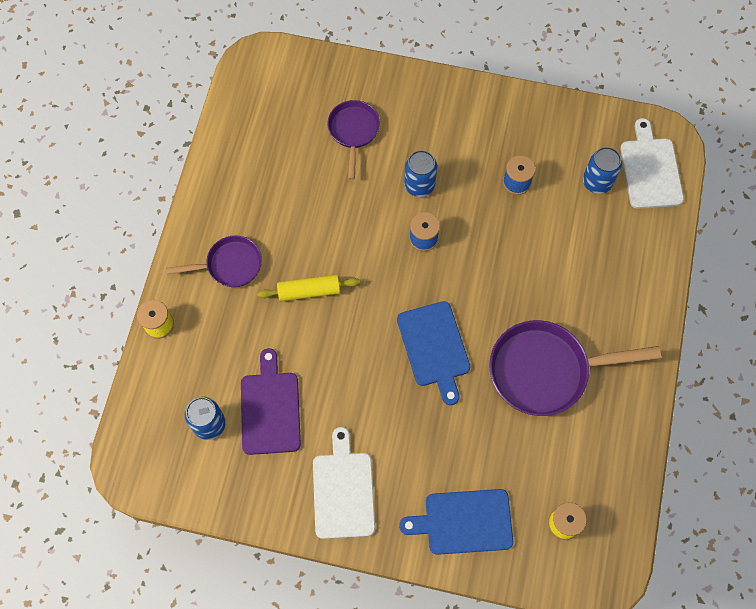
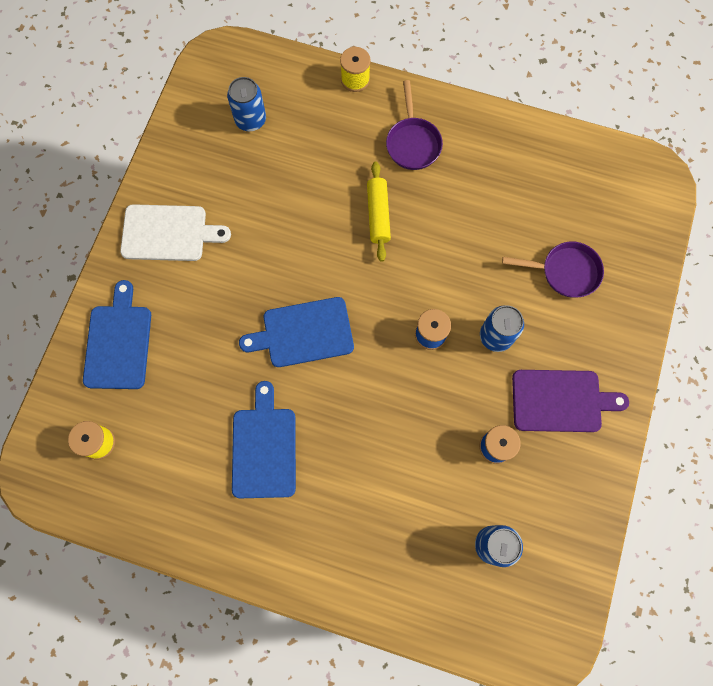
camera: 95 degrees right, 5 degrees up
(270, 409) = (258, 173): purple cutting board -> purple cutting board (560, 401)
(546, 370) = (264, 448): purple pan -> blue cutting board
(650, 170) = (507, 617): white cutting board -> none

